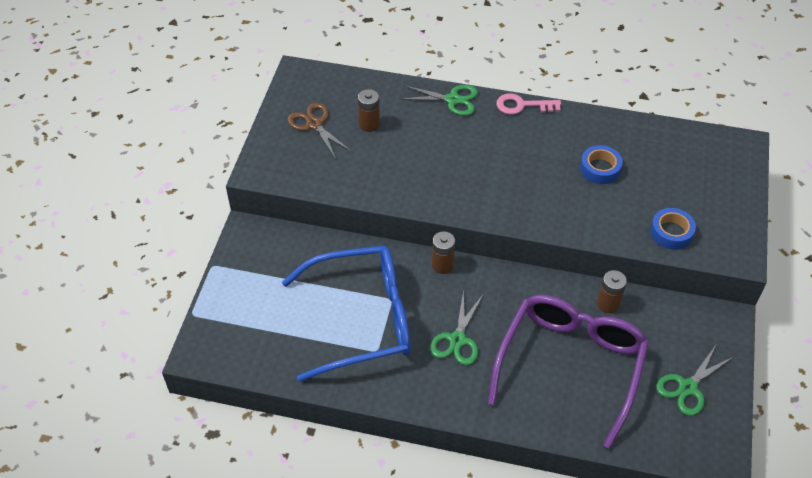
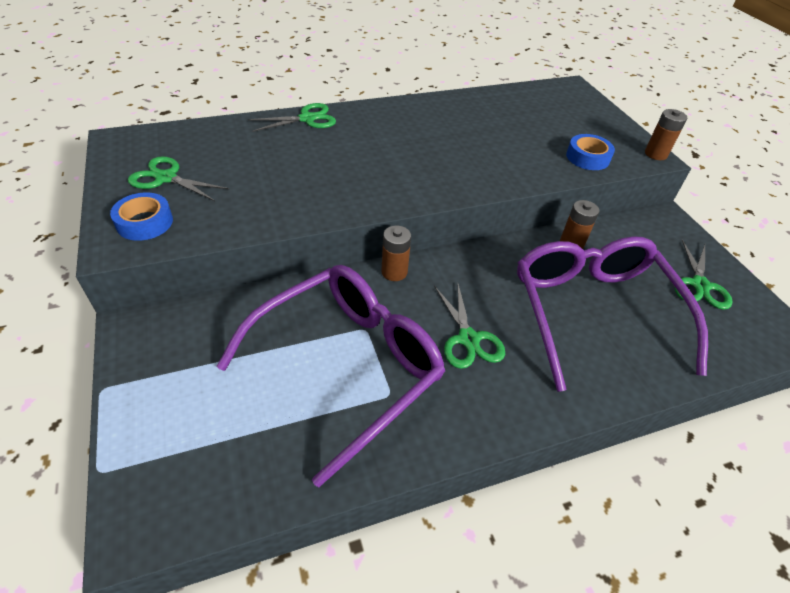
camera: 35 degrees left, 5 degrees down
(314, 124) = (166, 178): brown scissors -> green scissors
(362, 319) = (346, 366): blue glasses -> purple glasses
(369, 124) = (233, 161): brown battery -> brown battery (655, 154)
(522, 105) = (376, 106): pink key -> none
(600, 168) = (485, 131): blue tape -> blue tape (145, 222)

